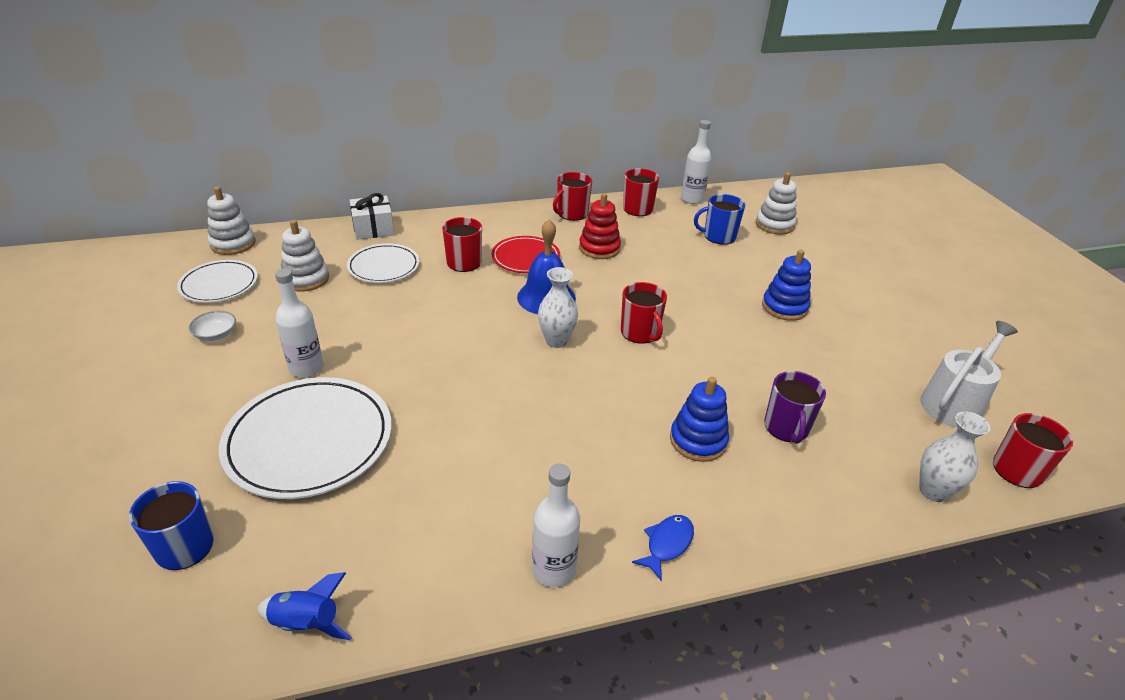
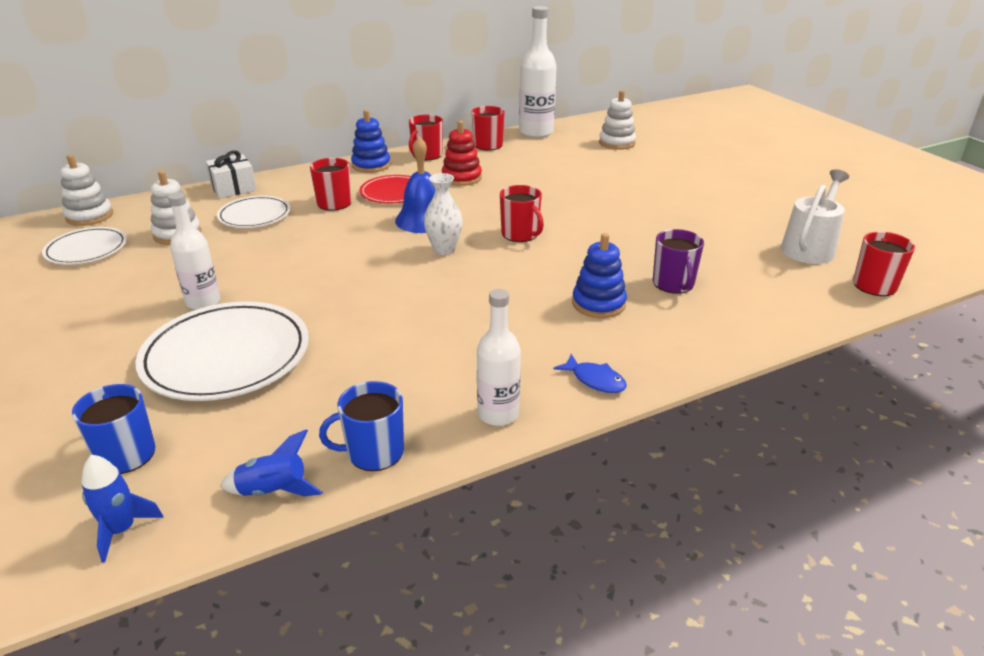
camera: 10 degrees left, 5 degrees down
(155, 641) = (122, 530): none -> blue rocket
(216, 334) = (97, 288): white bowl -> none
(667, 544) = (595, 380): blue fish -> blue fish turned 105 degrees clockwise
(692, 199) = (536, 132): white bottle -> white bottle, size x1.55
(718, 236) = (569, 157): blue mug -> blue mug (374, 452)
(784, 307) = (644, 200): blue stacking toy -> blue stacking toy (371, 165)
(933, 491) = (811, 309): white vase -> none

